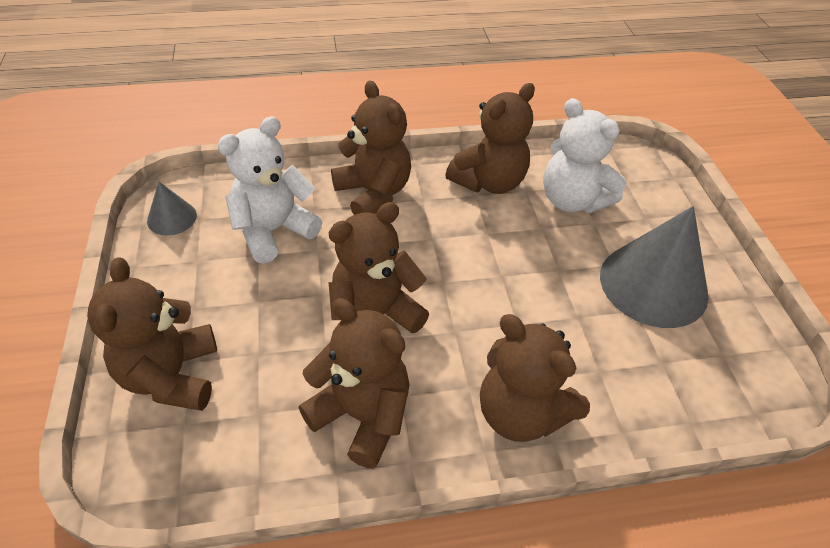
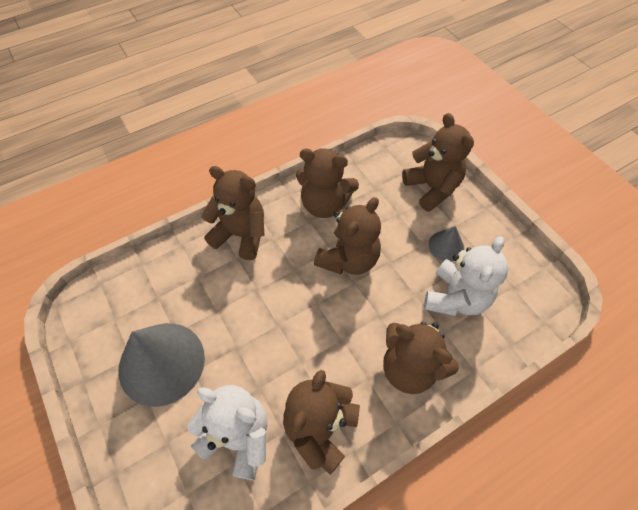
camera: 160 degrees right, 10 degrees up
(172, 218) = (530, 280): grey cone -> grey cone (446, 246)

